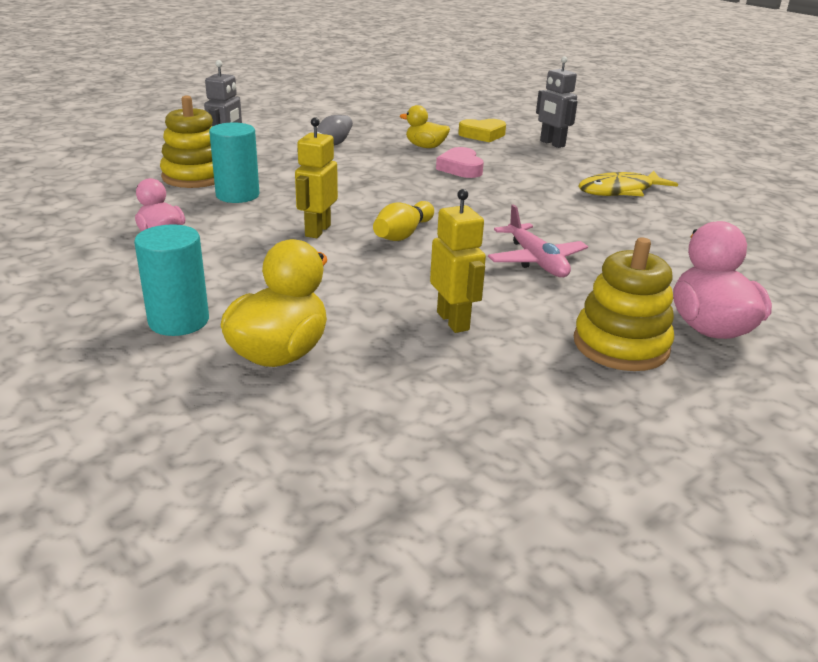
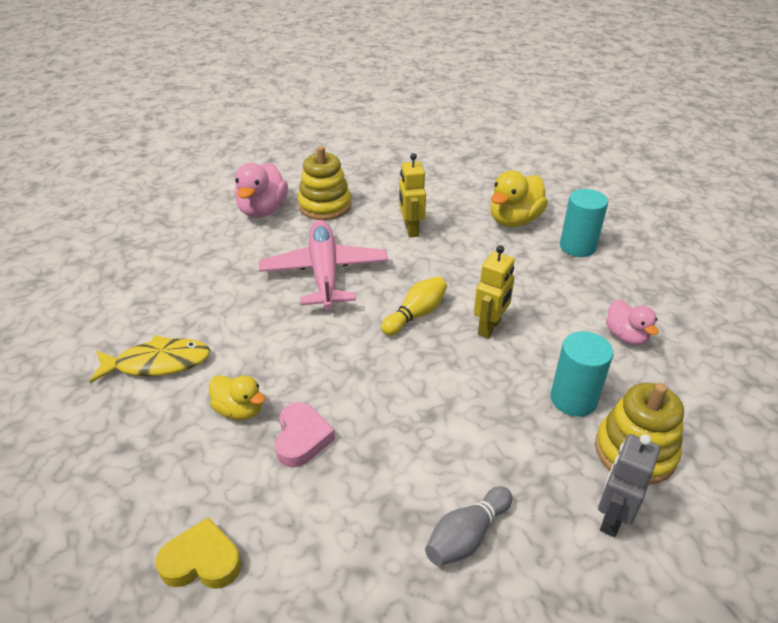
camera: 165 degrees left, 10 degrees up
(425, 147) = (318, 518): yellow duck -> yellow duck (239, 410)
(536, 260) = (324, 272): pink plane -> pink plane, size x1.56
(552, 143) = (119, 508): grey robot -> none

